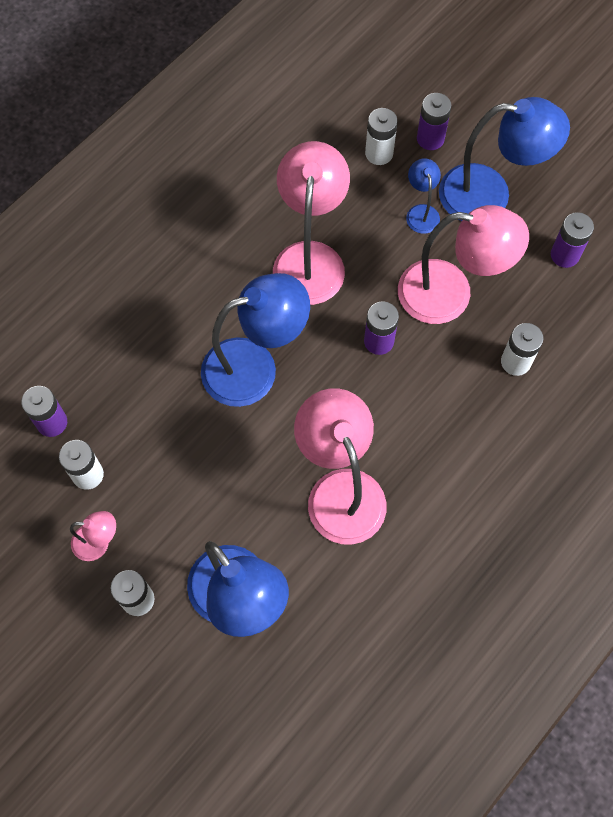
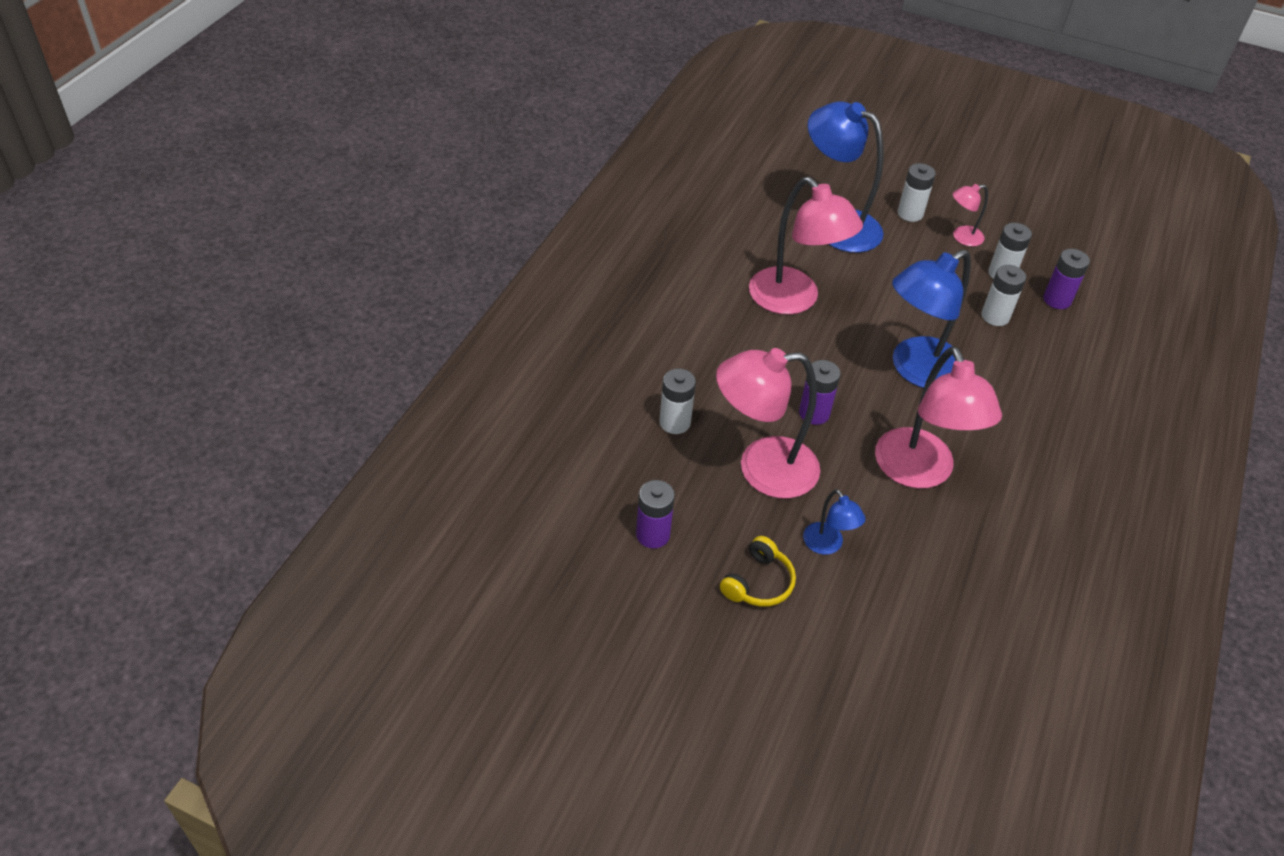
camera: 160 degrees right, 20 degrees down
(379, 153) = (906, 603): white battery -> white battery (995, 316)
(430, 139) = (855, 636): purple battery -> none
(489, 195) = (758, 582): blue lamp -> yellow headphones

